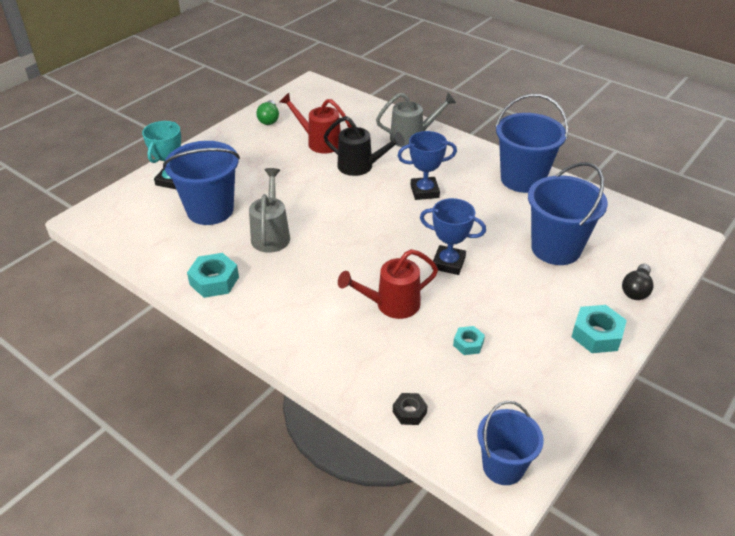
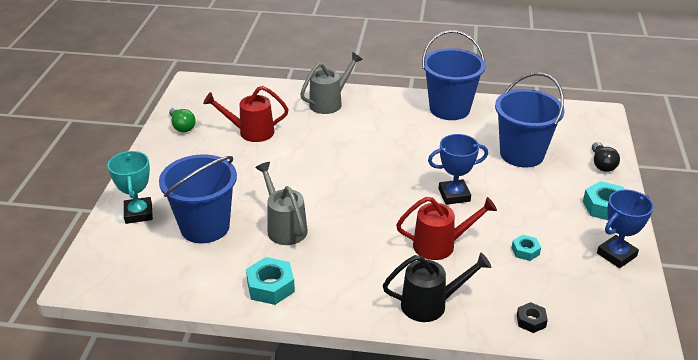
camera: 30 degrees left, 5 degrees down
(360, 167) = (308, 141): black watering can -> black watering can (431, 304)
(391, 305) = (440, 245): red watering can -> red watering can turned 135 degrees counterclockwise
(424, 191) = (382, 144): blue trophy -> blue trophy (616, 255)
(503, 466) = (629, 329): blue bucket -> none

